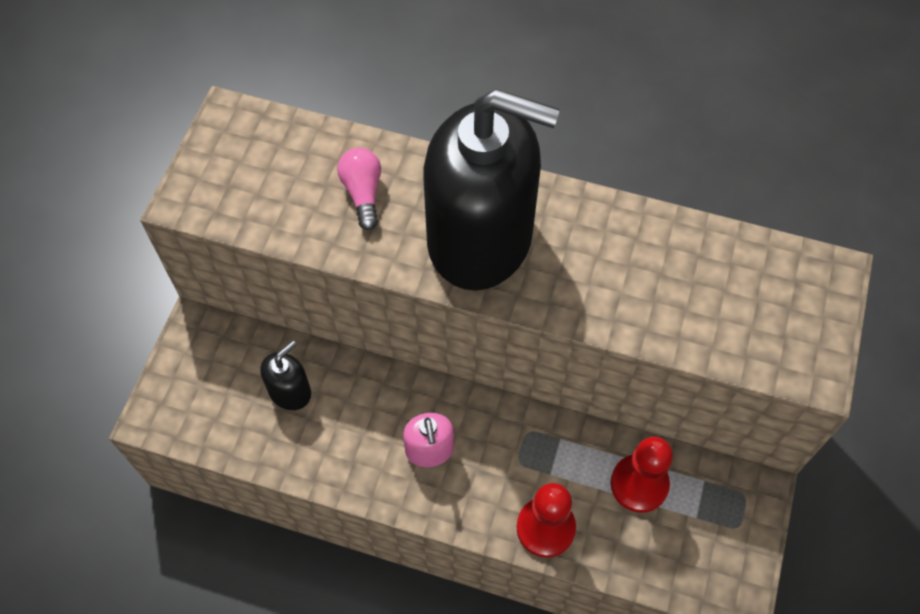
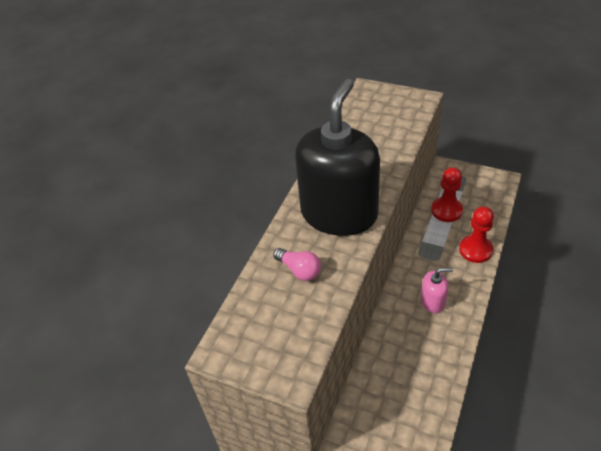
camera: 80 degrees left, 15 degrees down
(290, 391) = (395, 379): black soap dispenser -> none
(363, 193) = (299, 270): pink light bulb -> pink light bulb turned 135 degrees counterclockwise

